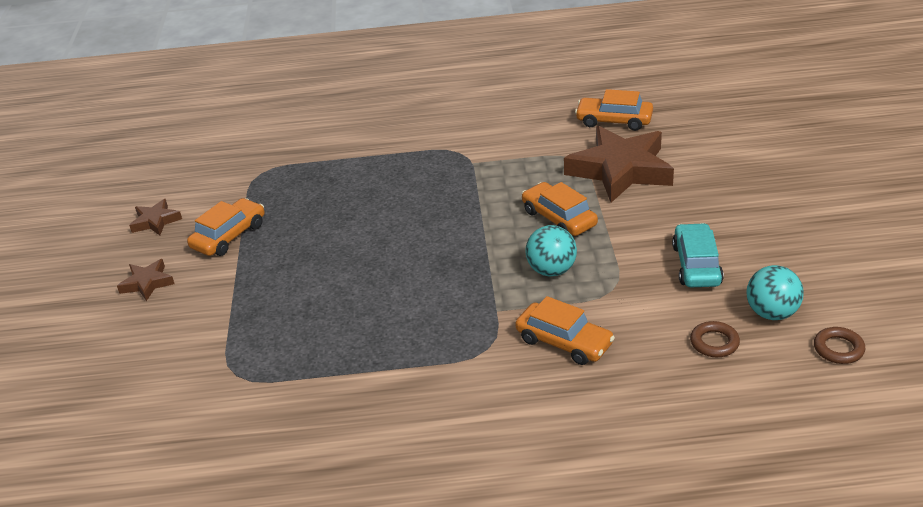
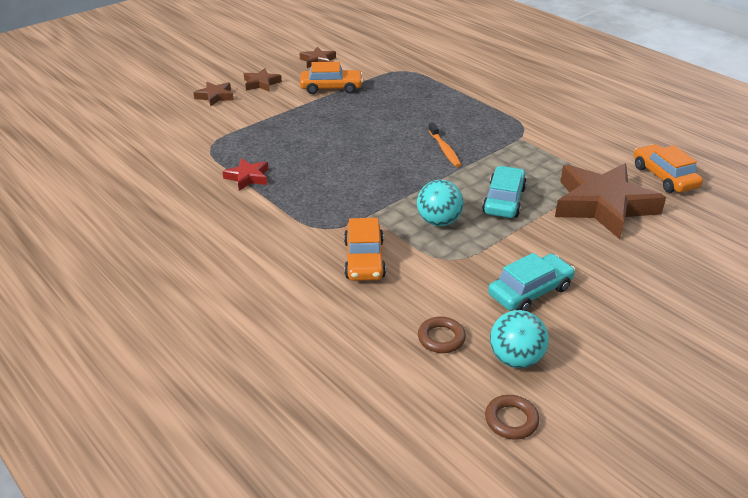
camera: 50 degrees right, 0 degrees up
(127, 331) = (215, 96): none -> brown star
(336, 368) = (248, 177): none -> red star
(440, 214) = (444, 150): none -> orange toothbrush
(559, 218) = (504, 200): orange car -> turquoise car

